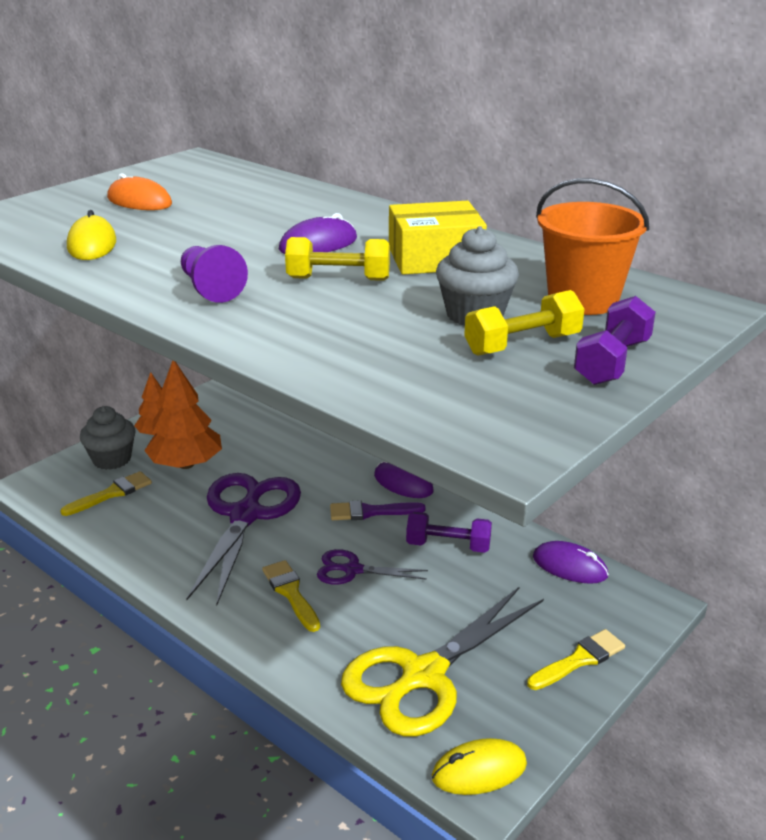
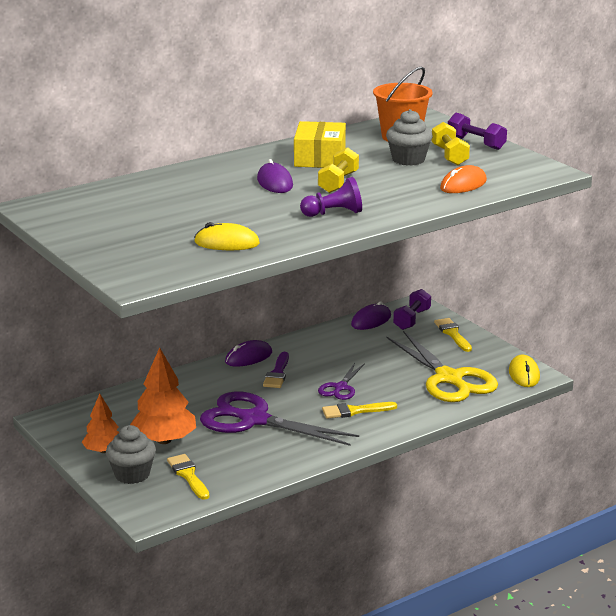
camera: 75 degrees left, 5 degrees down
(139, 201) = (136, 227): orange mouse -> orange mouse (463, 185)
(448, 546) = (331, 353): purple dumbbell -> purple dumbbell (412, 319)

